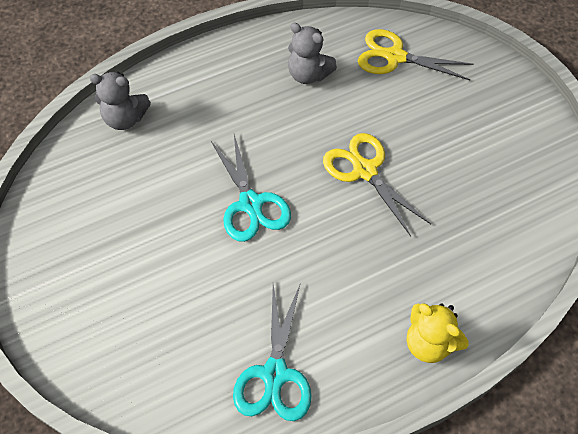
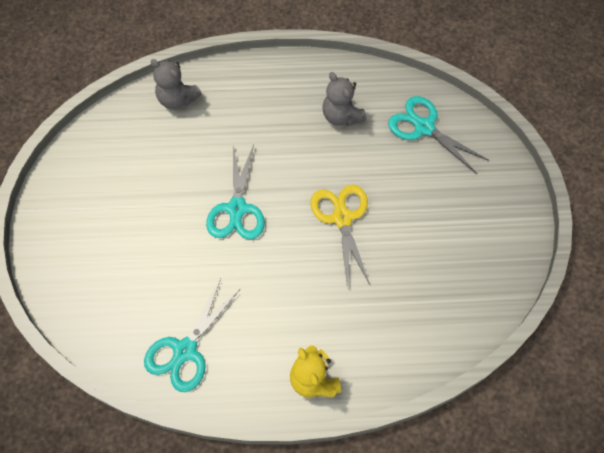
camera: 25 degrees right, 5 degrees up
(394, 57) = (424, 127): yellow scissors -> turquoise scissors

